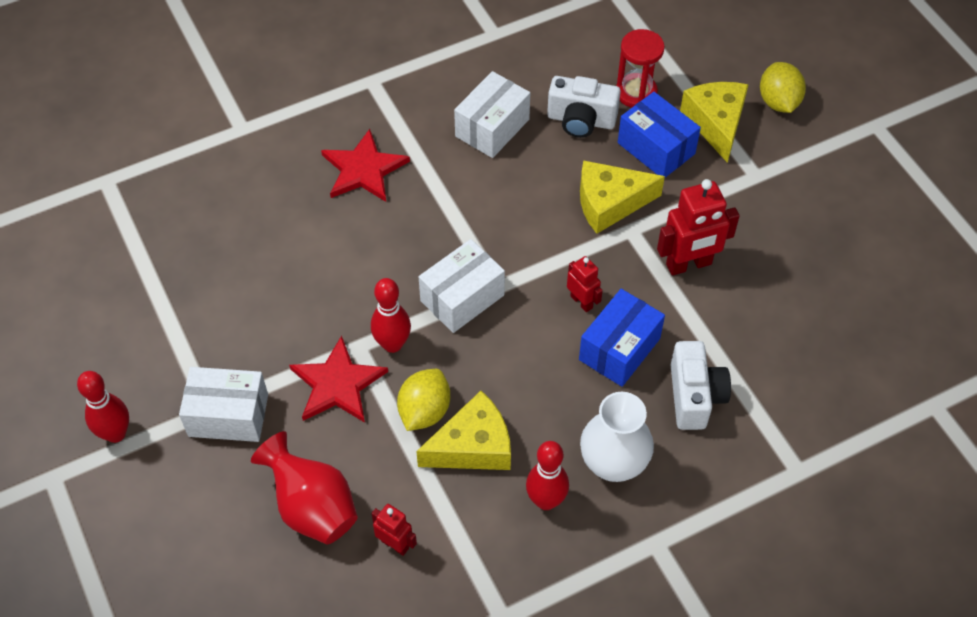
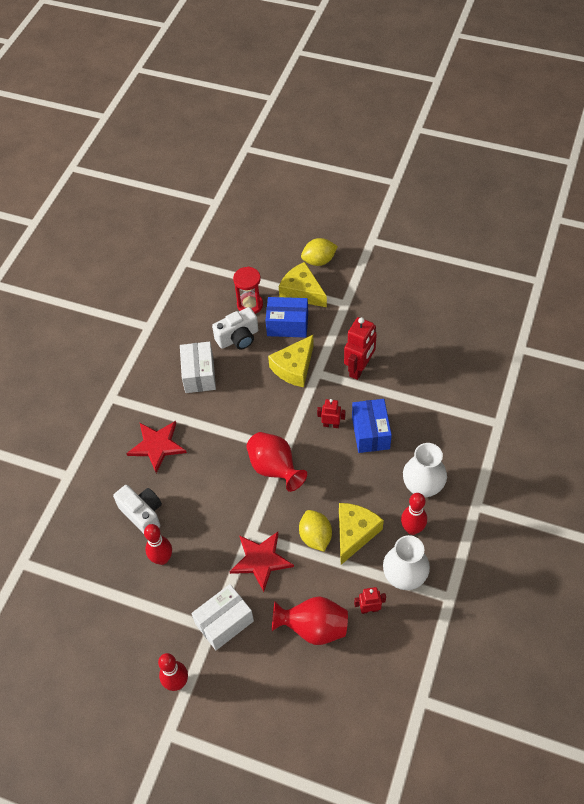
camera: 40 degrees left, 0 degrees up
(392, 344) = (266, 518): red bowling pin -> red bowling pin (162, 559)
(462, 298) = (274, 469): white box -> red vase
(475, 545) = (404, 577): none -> white vase
(694, 396) = (424, 427): white camera -> white camera (142, 514)
(778, 102) = (319, 261): yellow lemon -> yellow lemon turned 60 degrees counterclockwise

